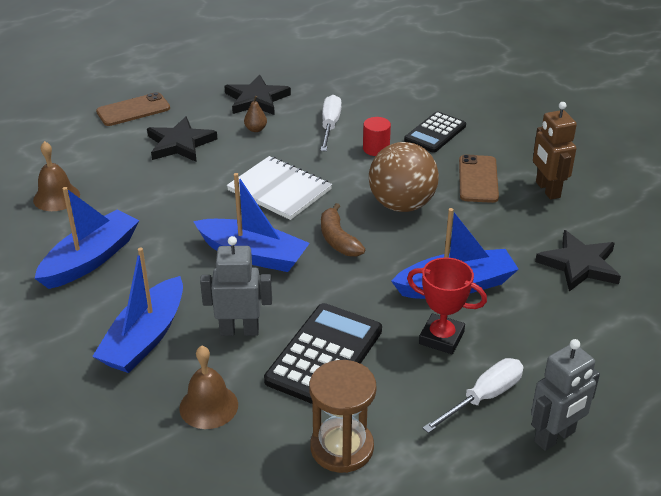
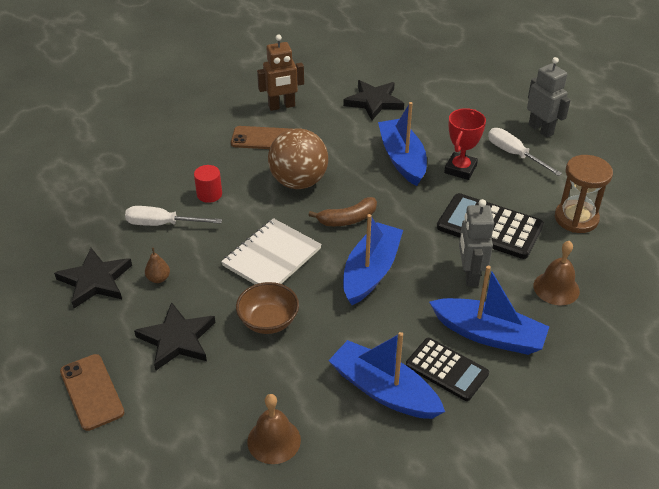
camera: 90 degrees left, 5 degrees up
(192, 190) = (268, 321): none -> brown bowl
(435, 133) = (188, 158): black calculator -> black calculator (446, 369)

